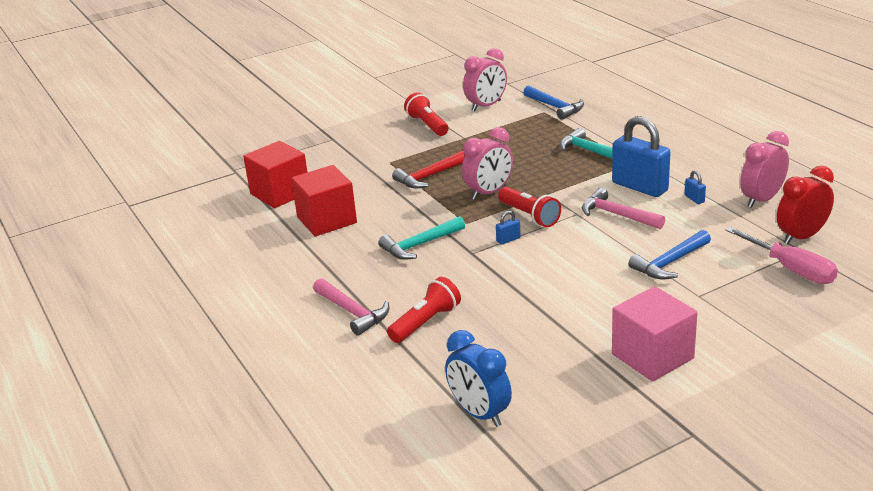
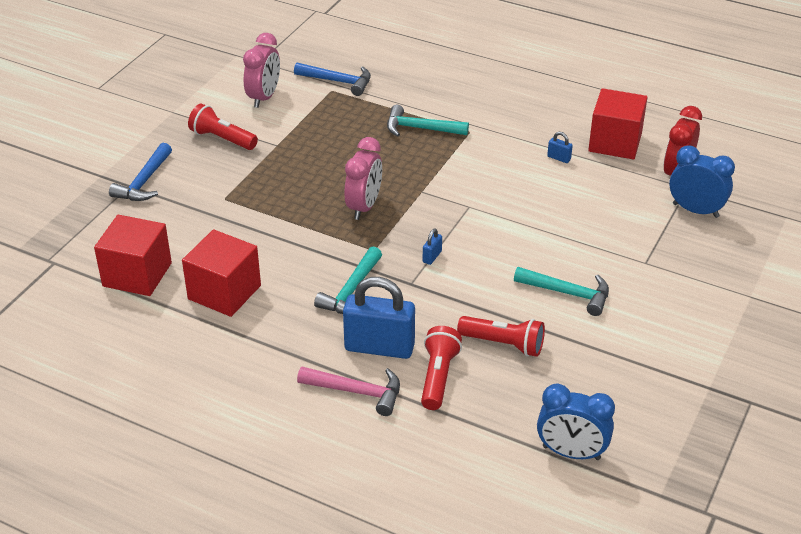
camera: 35 degrees left, 10 degrees up
(429, 176) = (284, 205): red hammer -> none
(529, 216) = (428, 223): red flashlight -> red flashlight (503, 344)
(599, 297) = (568, 293): none -> turquoise hammer
(617, 215) = (507, 197): pink hammer -> none
(640, 187) = (500, 158): blue padlock -> blue padlock (379, 347)
(652, 356) = (660, 338): pink cube -> none
(669, 263) = (595, 236): blue hammer -> blue hammer (144, 182)
(761, 200) = (615, 142): pink clock -> red cube
(791, 269) = (695, 210): pink screwdriver -> blue clock

